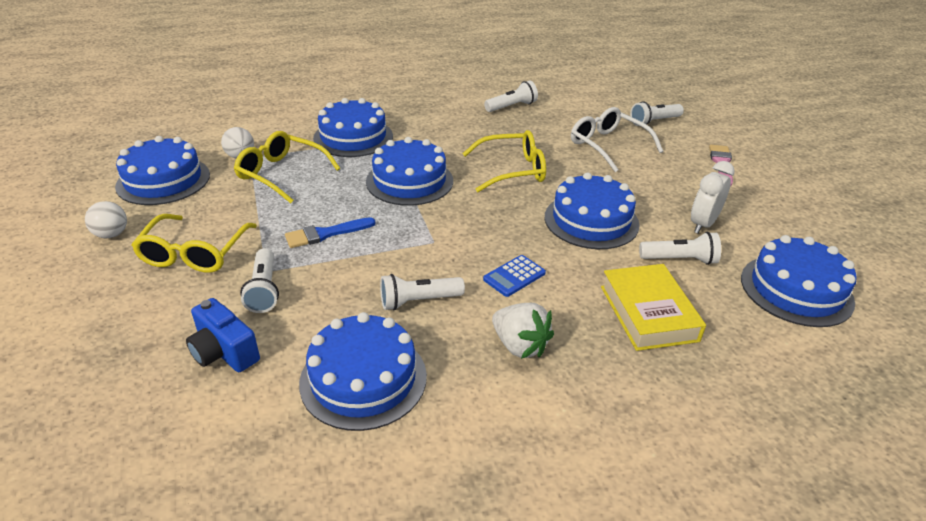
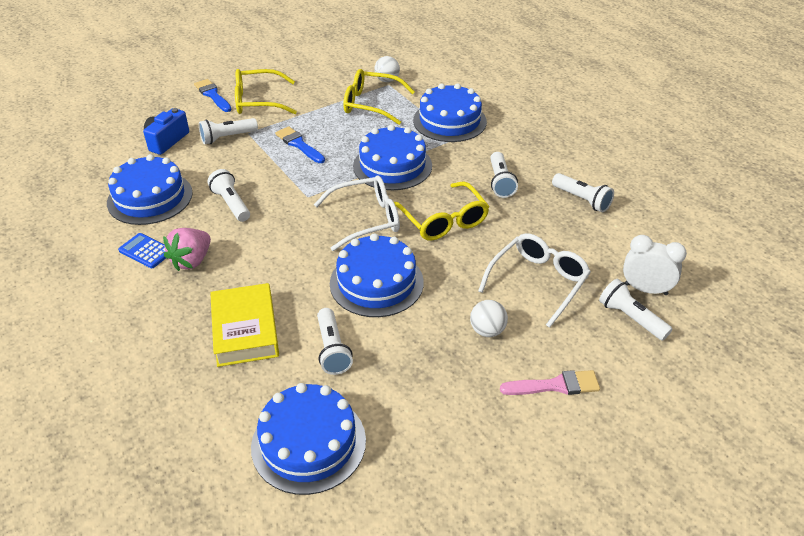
camera: 75 degrees right, 5 degrees up
(111, 234) = (268, 67): white ball -> white ball (487, 330)
(135, 293) = (212, 95): none -> blue brush
(163, 180) = (338, 62): blue cake -> none
(281, 174) = (371, 104): yellow glasses -> yellow glasses turned 90 degrees counterclockwise
(469, 133) = (500, 182): none -> white flashlight
(492, 210) = (366, 219): none -> white glasses
(514, 276) = (274, 246): blue calculator -> blue calculator (146, 251)
(519, 345) = (192, 261): white strawberry -> pink strawberry
(648, 313) = (245, 330): yellow book -> yellow book turned 75 degrees counterclockwise
(703, 224) = (405, 367): white clock -> white clock (645, 289)

